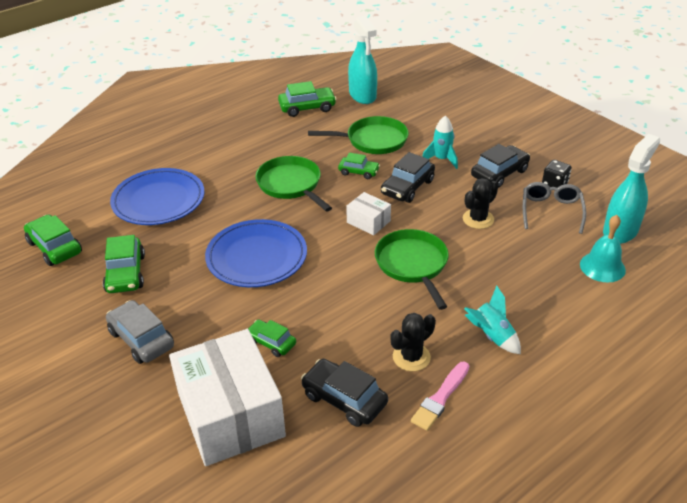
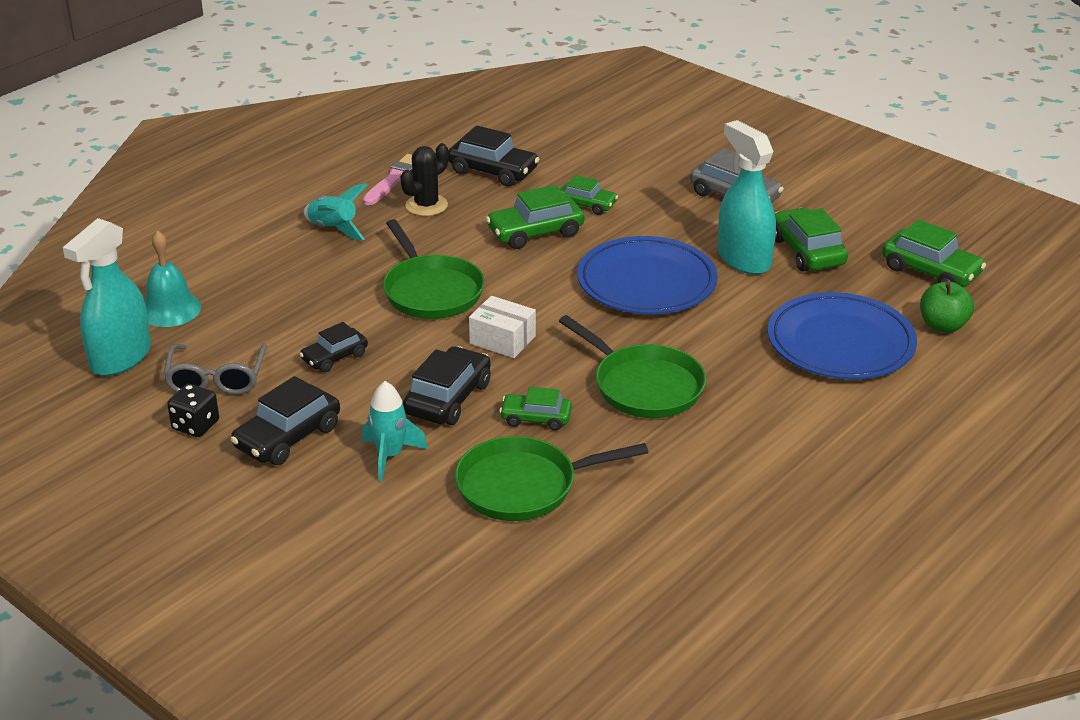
camera: 170 degrees right, 5 degrees down
(87, 206) = (943, 326): none -> green apple
(230, 414) = (602, 153): white box -> none
(307, 108) = (683, 557): green car -> green car (535, 232)
(362, 96) = (570, 605): turquoise spray bottle -> turquoise spray bottle (743, 259)
(478, 219) = (334, 357): black cactus -> black car

